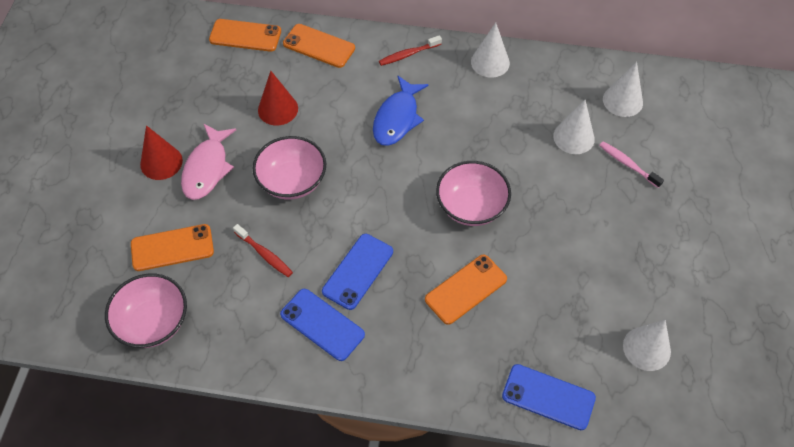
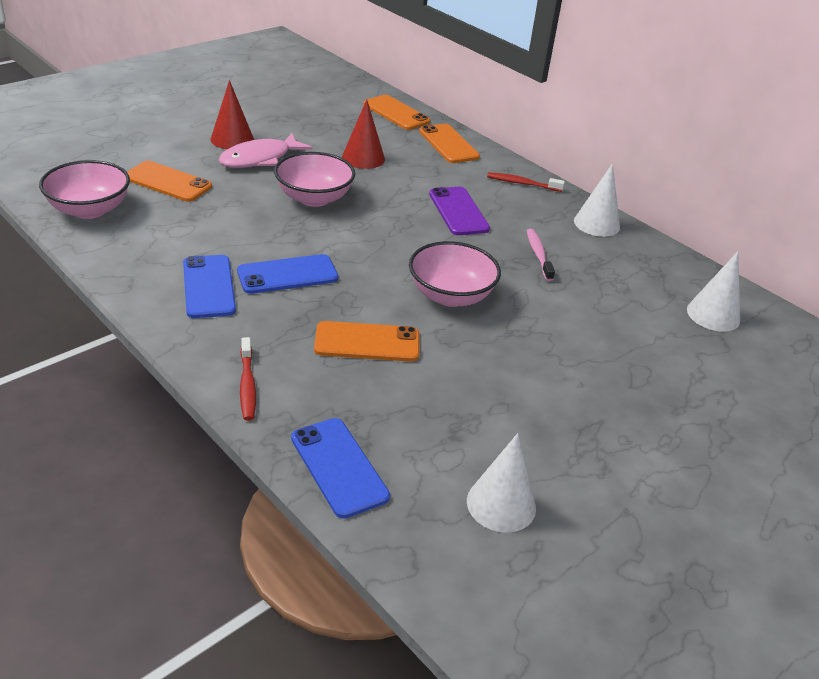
camera: 35 degrees right, 20 degrees down
(264, 254) = (228, 223): red toothbrush -> red toothbrush (247, 385)
(397, 118) = (458, 211): blue fish -> purple phone
(573, 137) = (622, 310): white cone -> none
(627, 164) = (661, 358): pink toothbrush -> pink toothbrush (538, 254)

